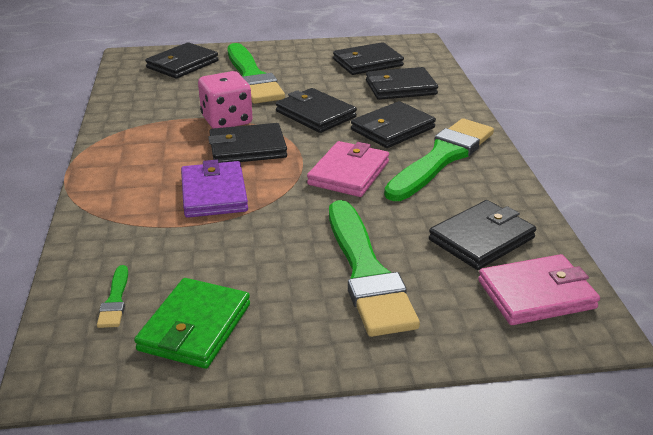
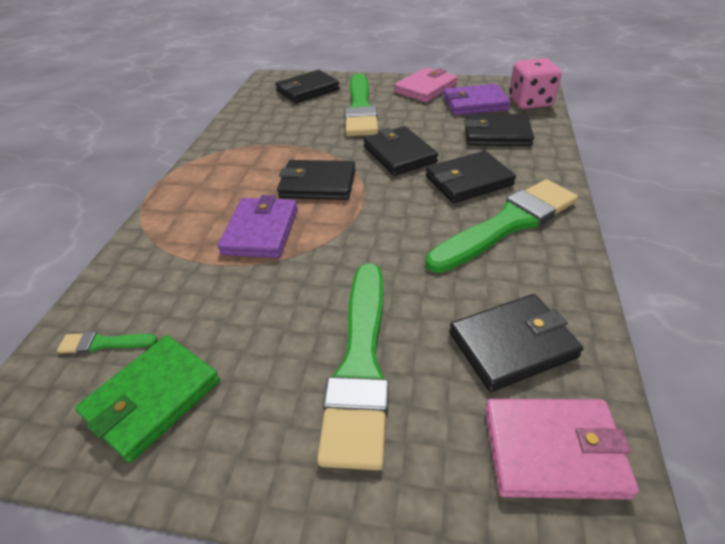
camera: 20 degrees right, 10 degrees up
(115, 300) = (104, 343): green brush -> green brush turned 75 degrees clockwise
(227, 120) = (315, 151): pink dice -> pink dice (530, 102)
(349, 173) = (400, 228): pink wallet -> pink wallet (425, 88)
(367, 63) = (475, 103): black wallet -> purple wallet

